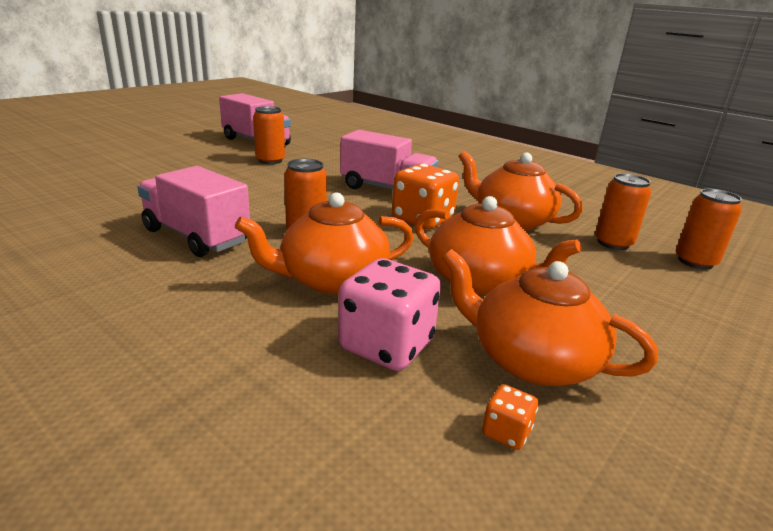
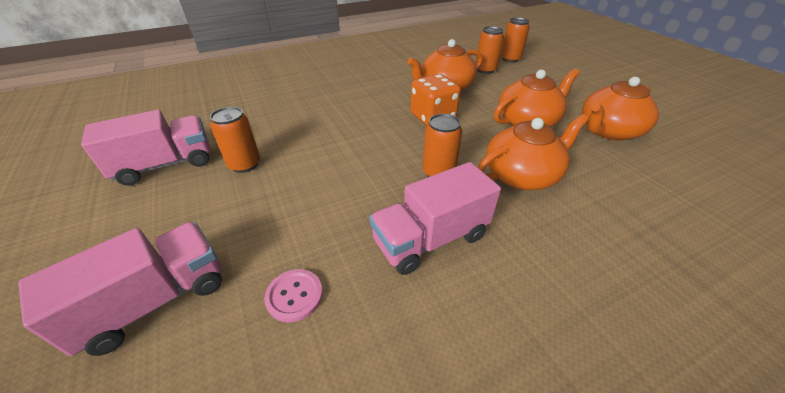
camera: 65 degrees left, 15 degrees up
(124, 198) = (294, 296): none -> pink button
(332, 279) = (522, 175): orange teapot -> orange teapot turned 120 degrees counterclockwise
(386, 345) = (602, 171): pink dice -> none
(387, 189) = (367, 117): pink truck -> pink truck (155, 301)
(506, 432) = (667, 155): orange dice -> none

